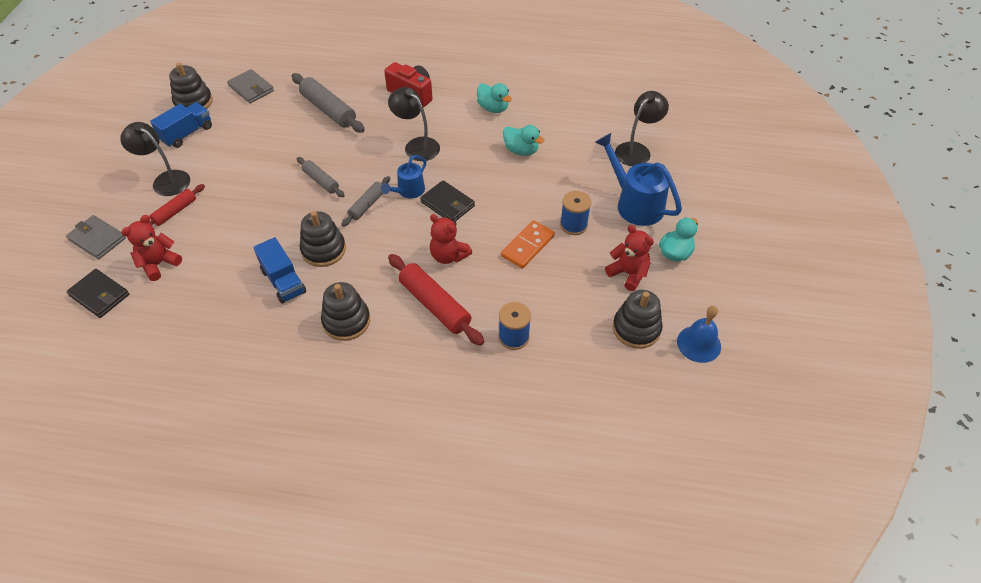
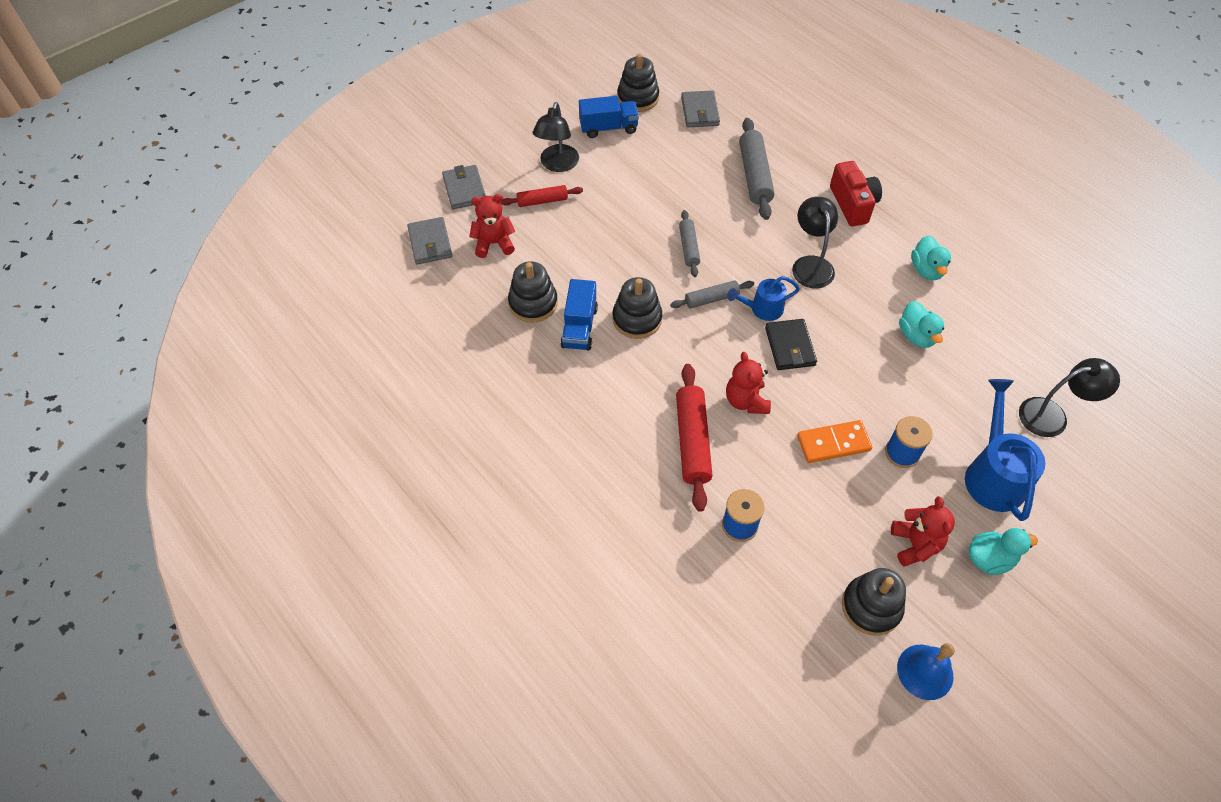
camera: 40 degrees right, 5 degrees up
(99, 295) = (430, 243): black wallet -> grey wallet
(166, 180) = (557, 165): black lamp -> black lamp turned 150 degrees counterclockwise
(346, 321) = (602, 402): black stacking toy -> black stacking toy (533, 303)

